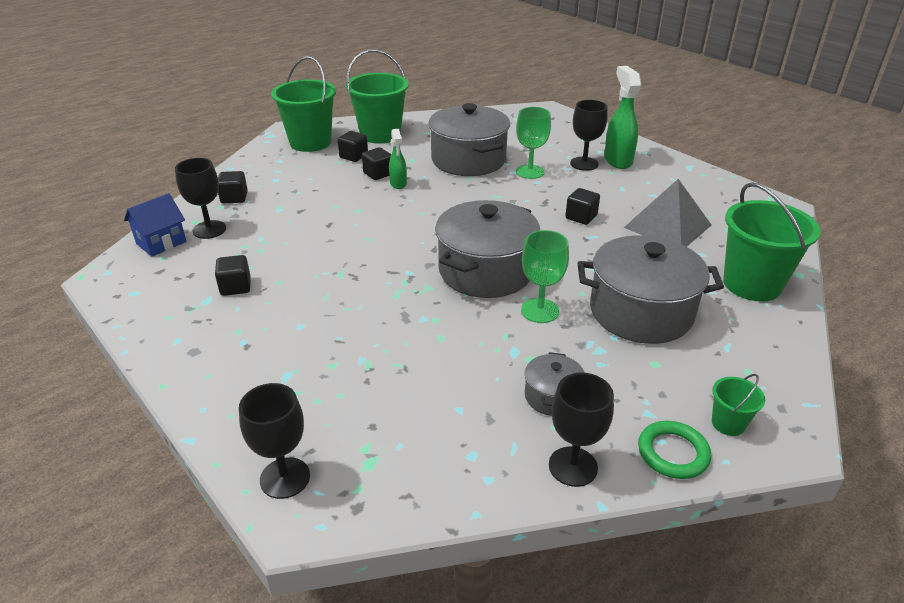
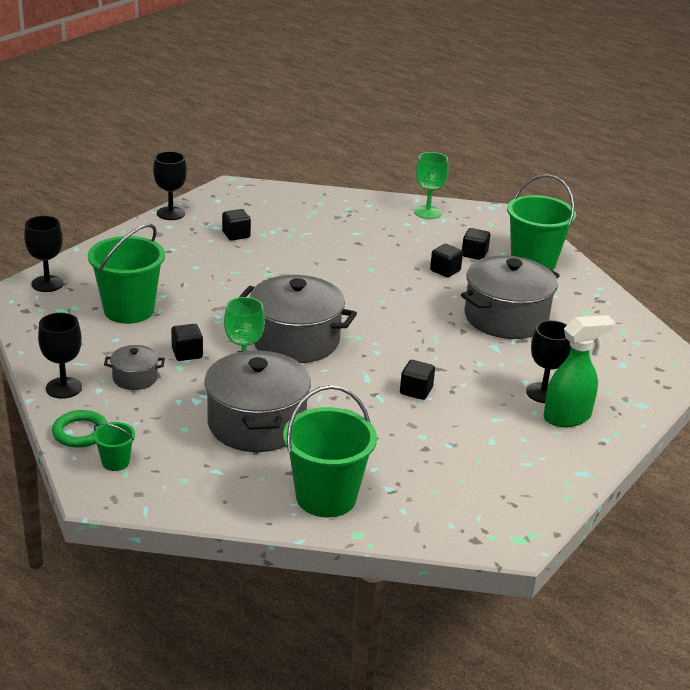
camera: 75 degrees right, 5 degrees down
(161, 243) = (284, 196): blue house -> none
(209, 229) = (310, 210): black goblet -> black goblet (171, 213)
(234, 198) = (365, 211): black cube -> black cube (187, 353)
(310, 142) = (490, 228): green bucket -> green bucket (129, 310)
(398, 184) = (431, 283): green spray bottle -> none
(530, 172) = (501, 357): green goblet -> green goblet (427, 212)
(667, 226) = (423, 448): grey pyramid -> none

